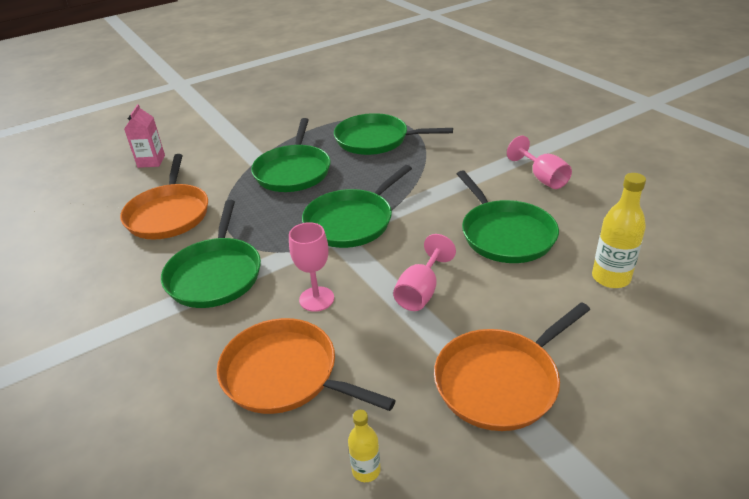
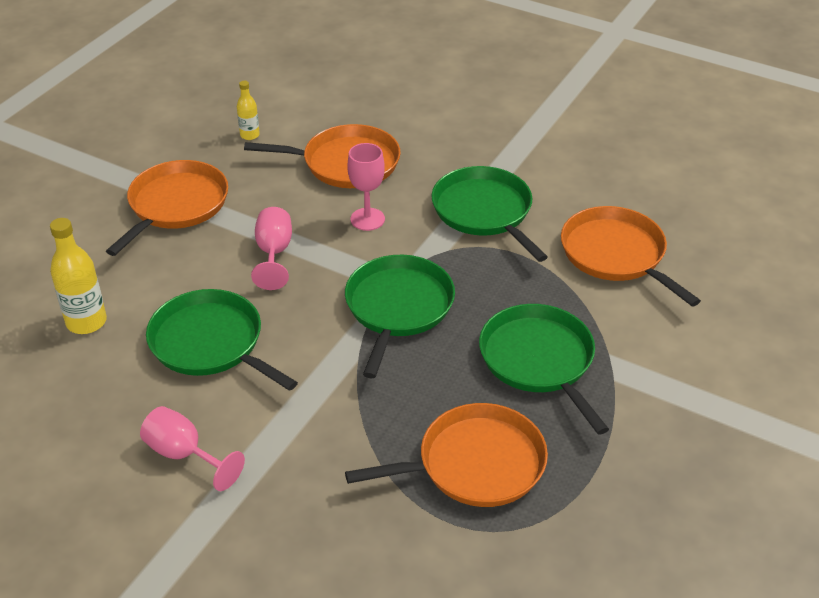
camera: 150 degrees right, 5 degrees up
(151, 161) = (751, 318): pink carton -> none
(375, 140) = (474, 464): green pan -> orange pan

